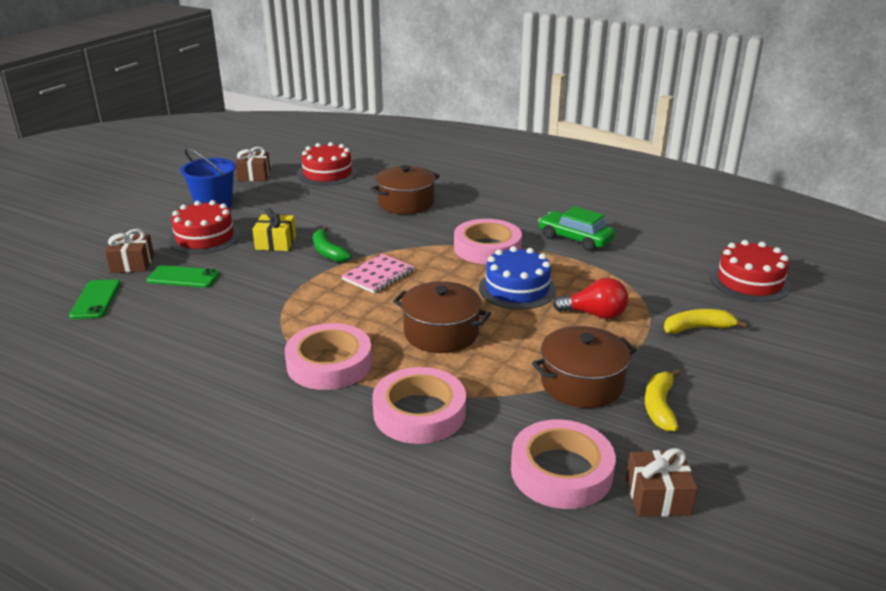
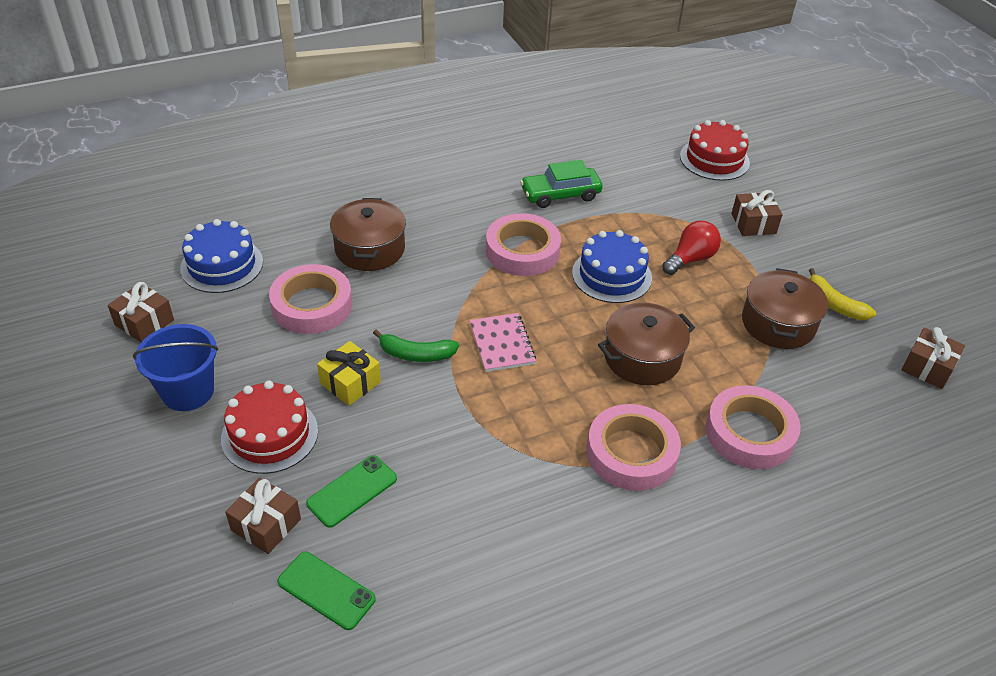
camera: 55 degrees left, 15 degrees up
(327, 174) = (222, 265): red cake -> blue cake
(561, 471) = (874, 396): pink tape -> pink tape (312, 305)
(697, 328) = (753, 223): yellow banana -> brown gift

